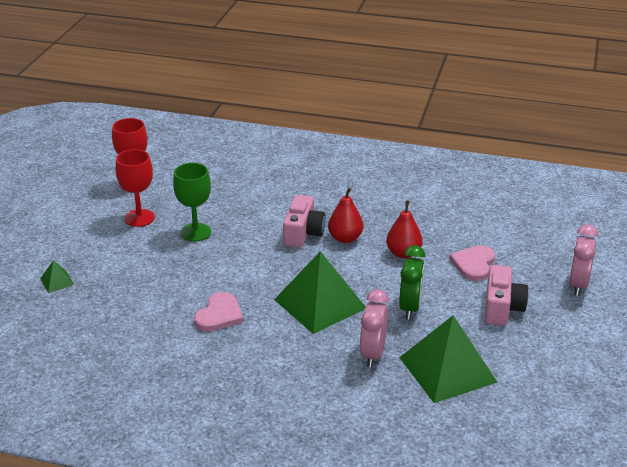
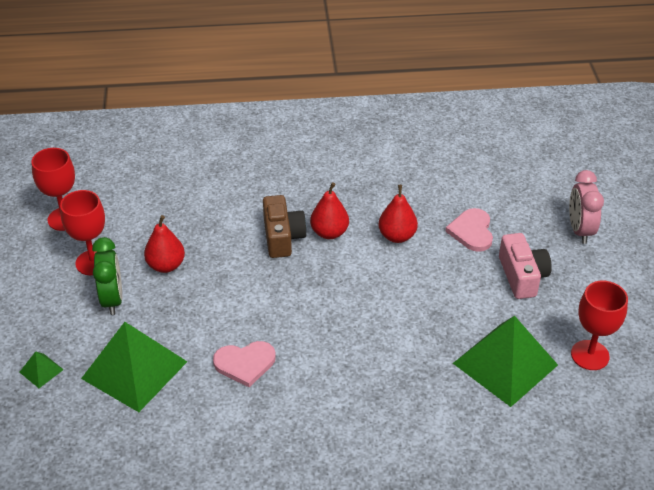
camera: 20 degrees left, 10 degrees up
(195, 232) = (166, 265): green goblet -> red pear
(219, 315) = (245, 363): pink heart -> pink heart turned 75 degrees clockwise
(303, 233) = (282, 237): pink camera -> brown camera
(319, 303) = (342, 321): green pyramid -> green pyramid (134, 370)
(372, 354) = (425, 367): pink clock -> none
(410, 307) = (435, 300): green clock -> green clock (112, 299)
(532, 382) = (590, 355): none -> red goblet

